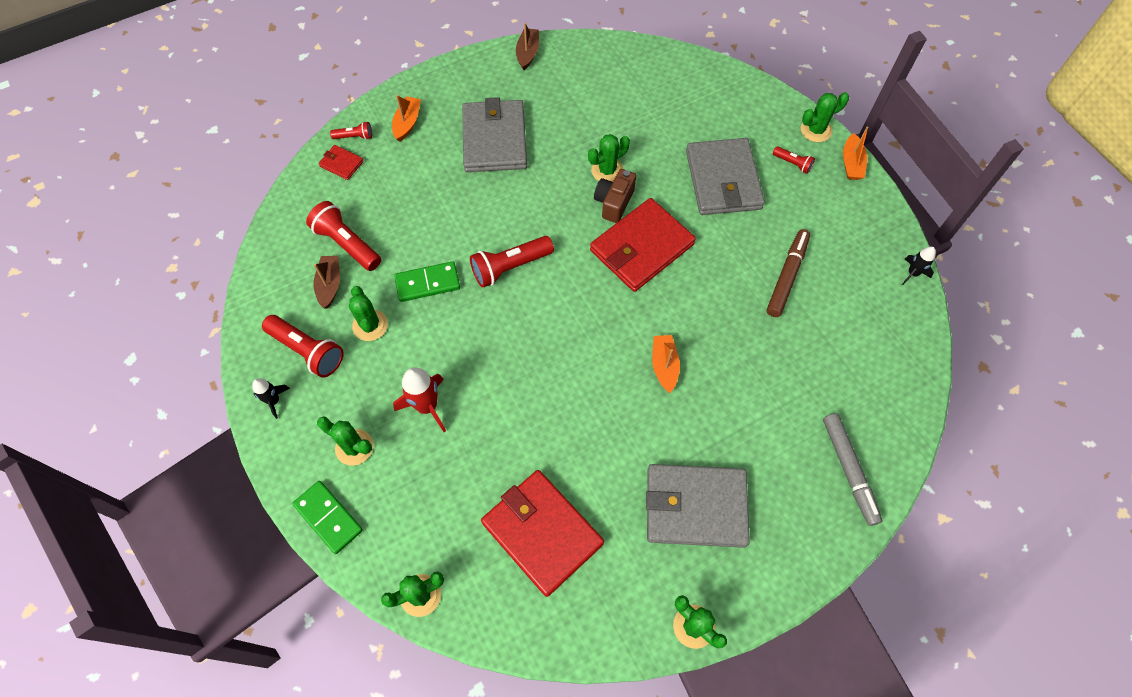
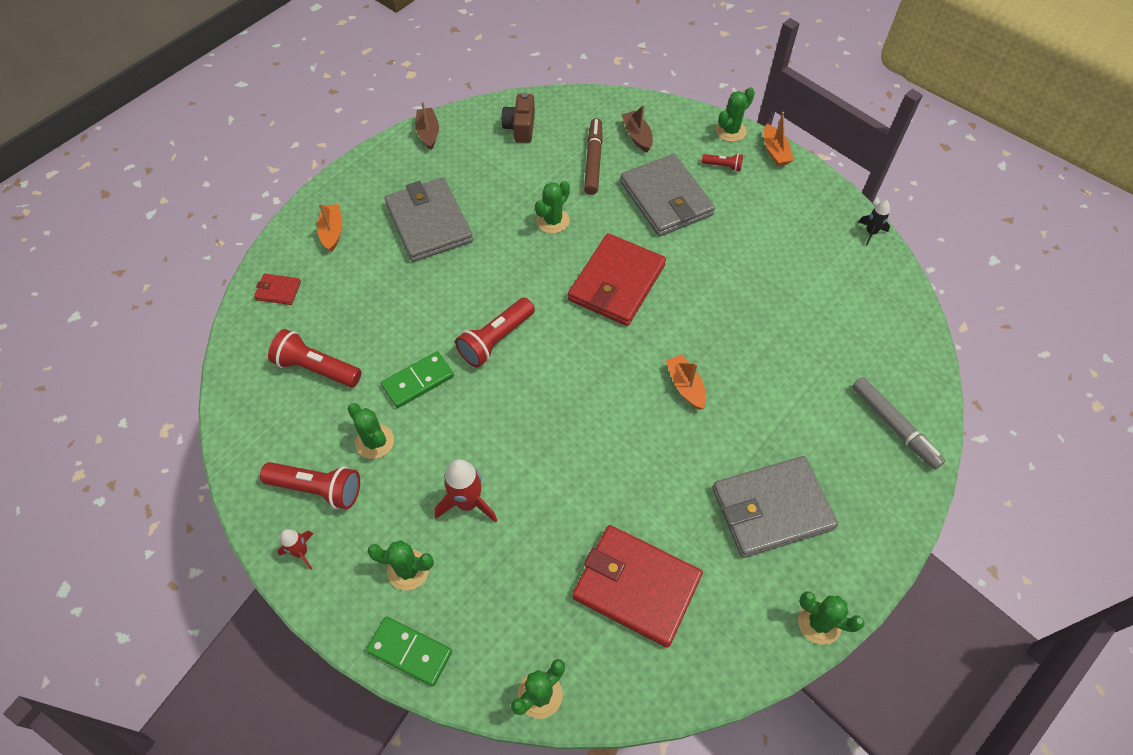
camera: 20 degrees left, 5 degrees down
(274, 400) = (301, 552): black rocket -> red rocket
(330, 285) = (315, 414): brown boat -> brown boat (637, 136)
(354, 137) = (281, 260): red flashlight -> none
(614, 202) = (572, 249): brown camera -> brown camera (520, 127)
(787, 276) = (762, 268): brown marker -> brown marker (593, 161)

